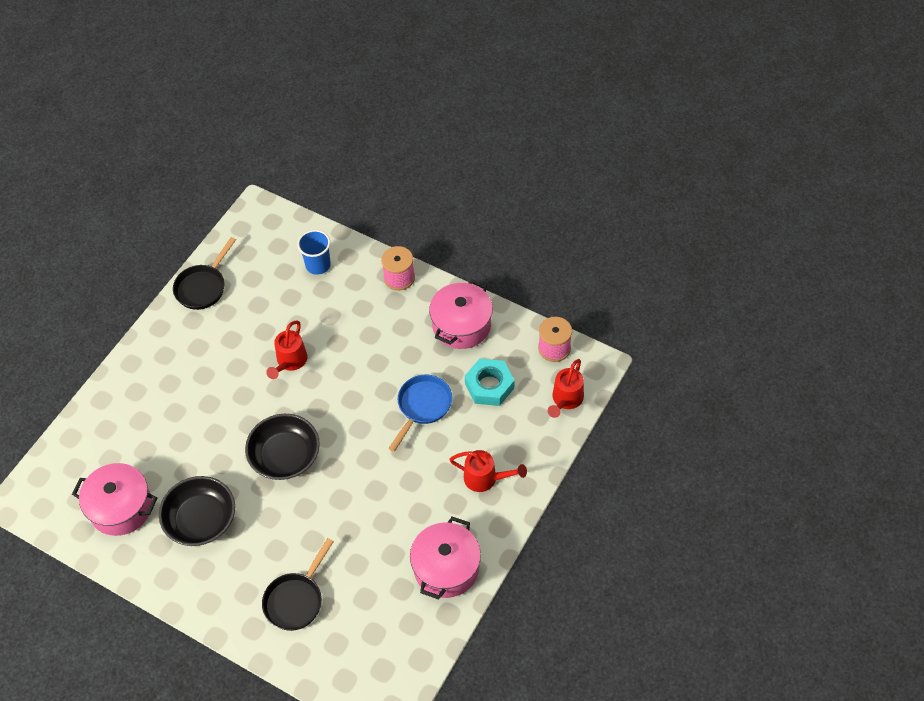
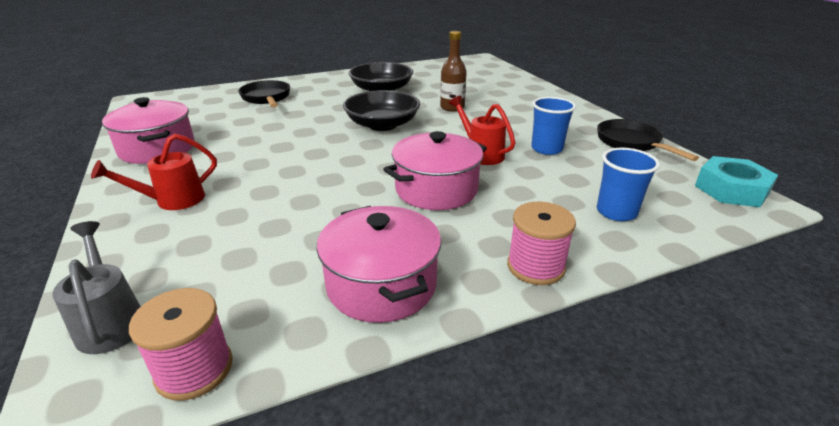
camera: 125 degrees right, 25 degrees down
(121, 507) = (432, 75): pink pot -> pink pot (436, 189)
(208, 432) = (452, 107): none -> brown bottle
(252, 329) = (546, 149): none -> blue cup
(422, 407) = (315, 200): blue pan -> none
(489, 386) = (257, 259): turquoise nut -> turquoise nut (731, 190)
(566, 400) = (111, 321): red watering can -> grey watering can

